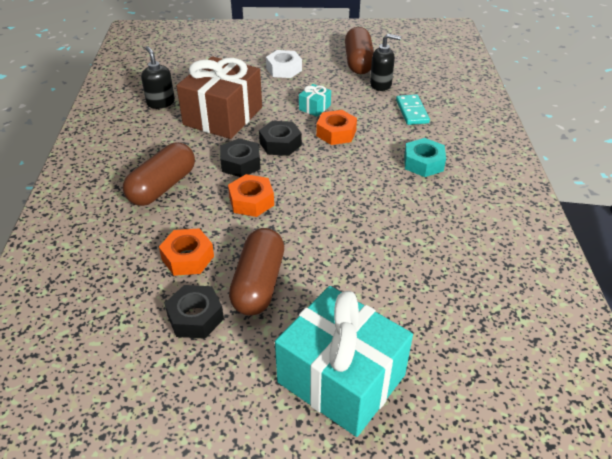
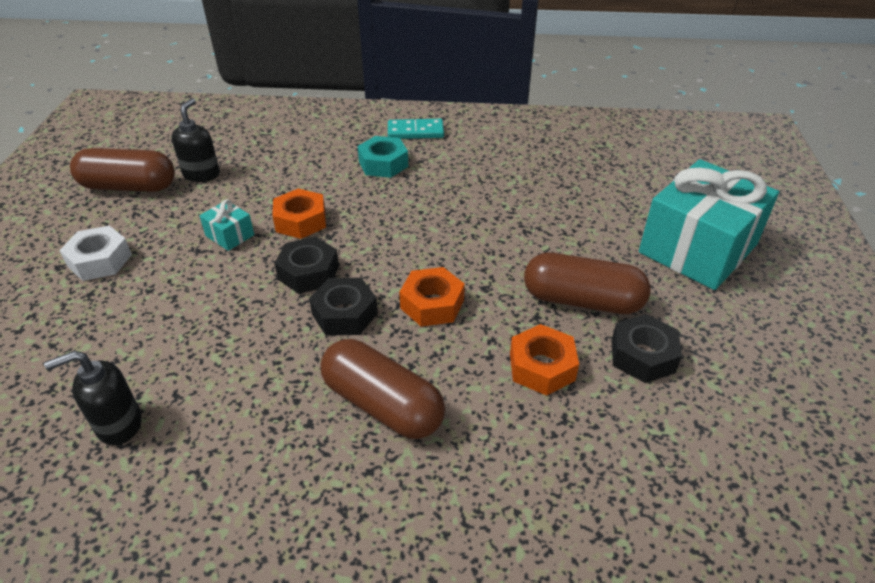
camera: 85 degrees left, 0 degrees up
(223, 116) = (207, 334): brown gift -> none
(412, 111) = (277, 159): turquoise domino -> turquoise domino (415, 132)

